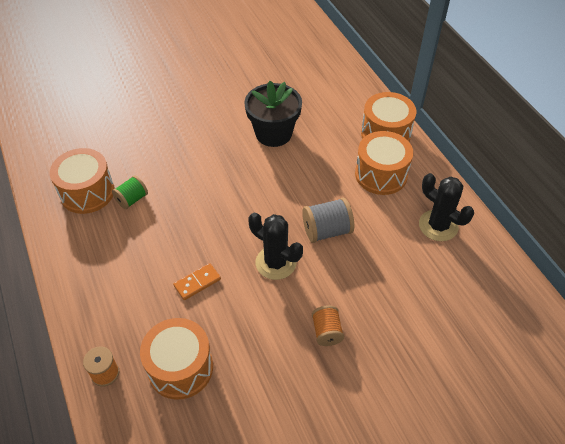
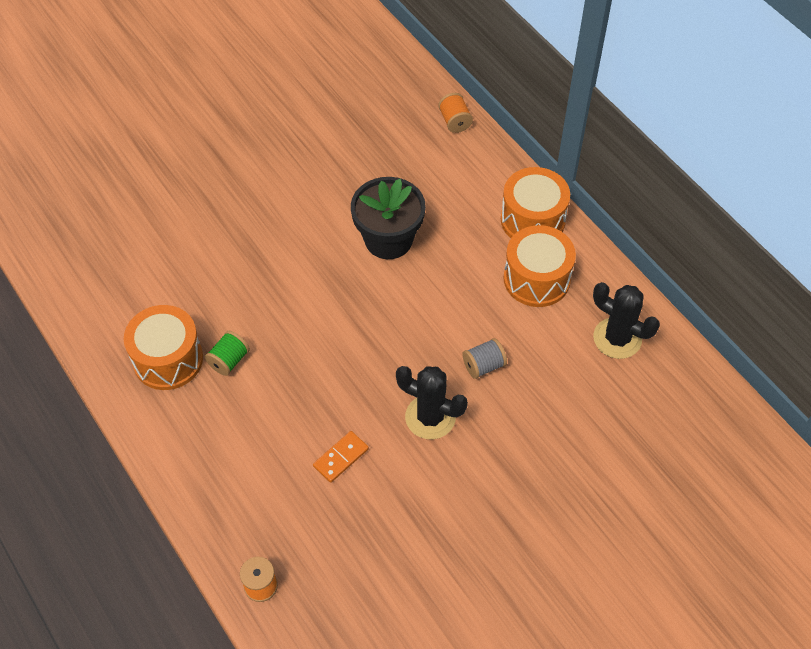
camera: 10 degrees left, 5 degrees up
(180, 368) = (347, 564): orange drum -> none
(326, 231) = (483, 366): grey spool -> grey spool, size x0.66
(326, 332) = (508, 494): orange spool -> orange spool (455, 121)

